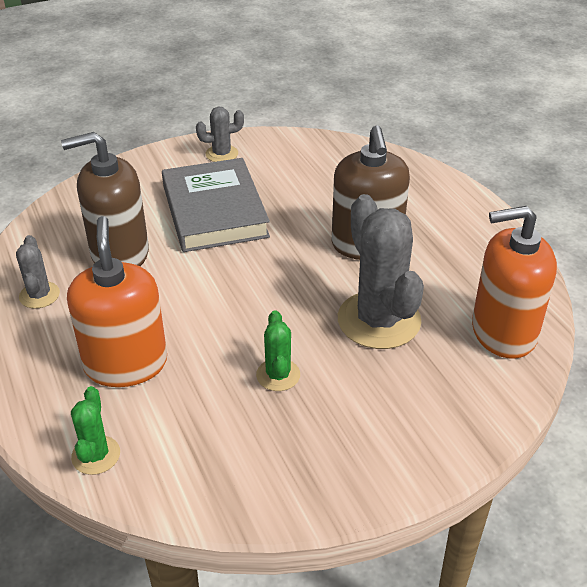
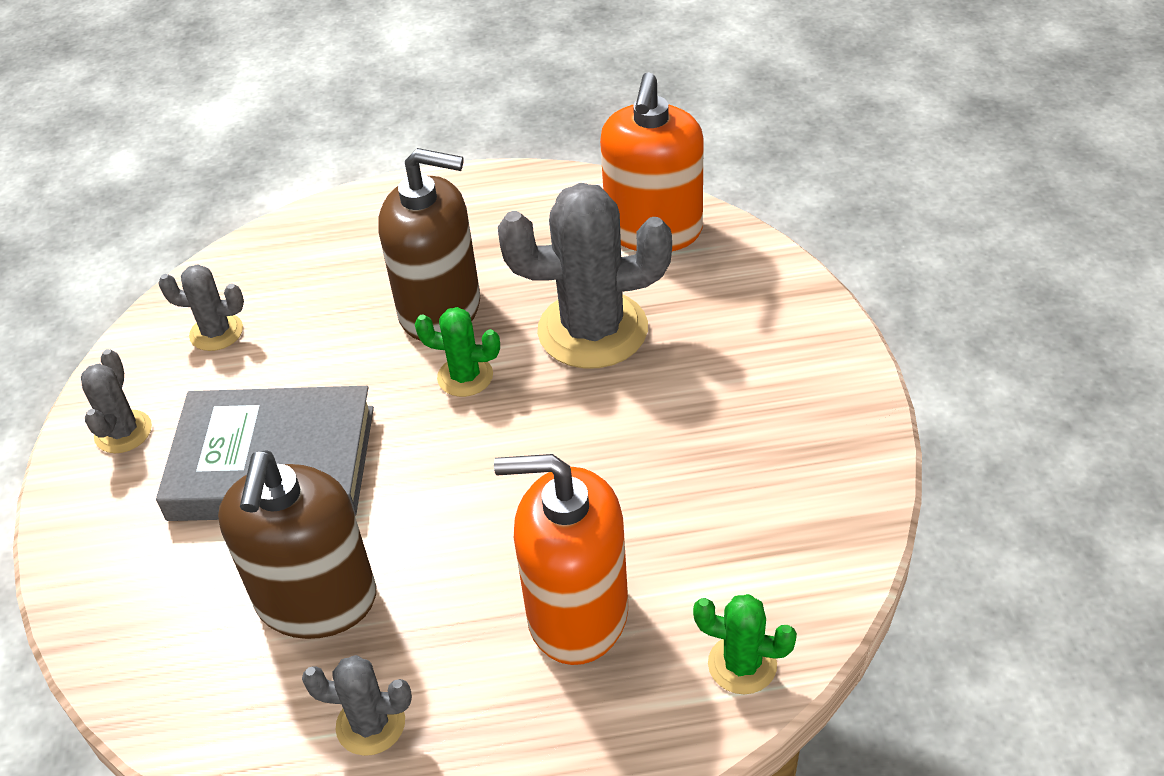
camera: 70 degrees left, 5 degrees up
(278, 375) = (655, 446): green cactus -> green cactus (465, 376)
(308, 162) = (216, 332): none -> grey cactus

